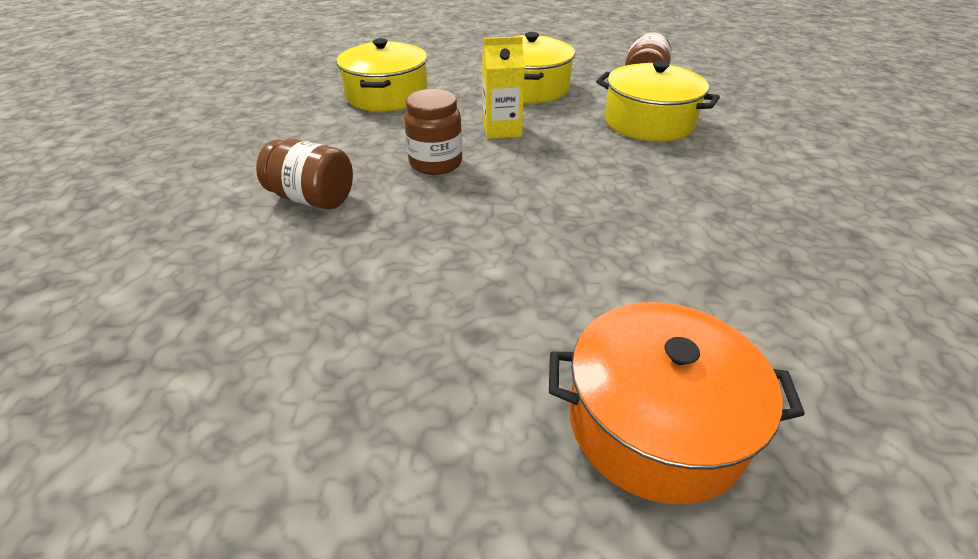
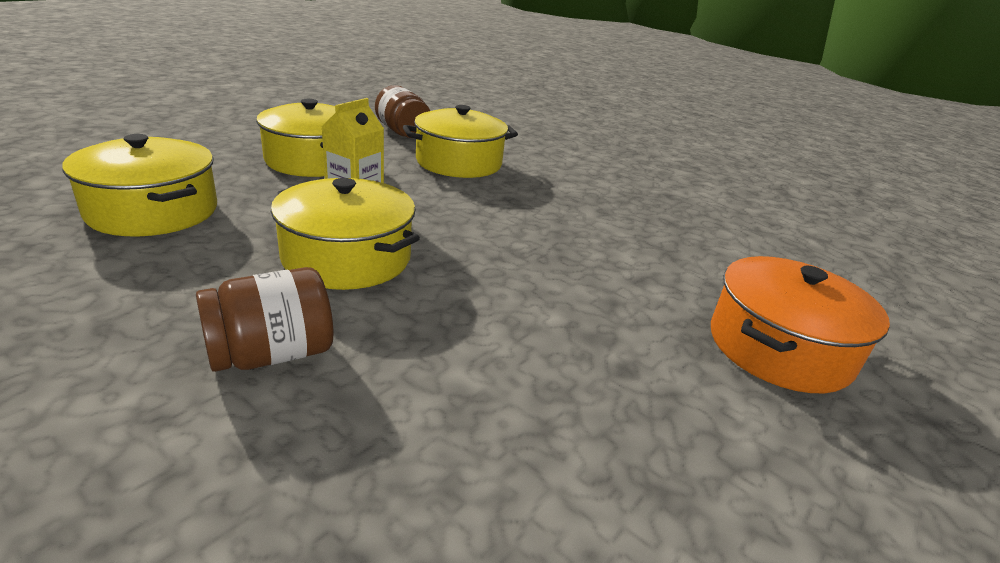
camera: 55 degrees left, 10 degrees down
(436, 163) = (347, 258): brown jar -> yellow pot

